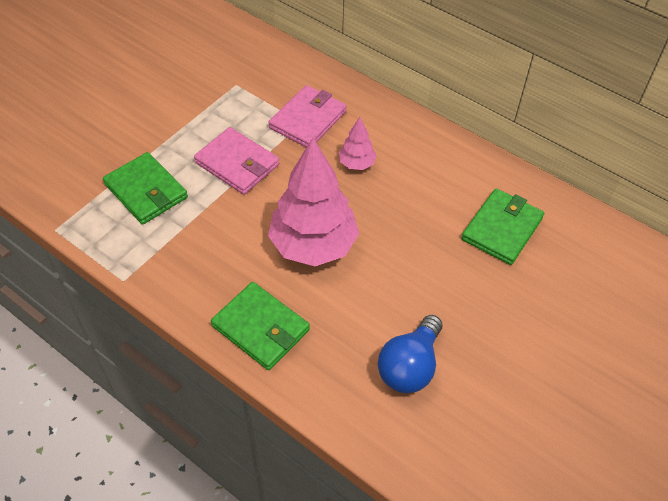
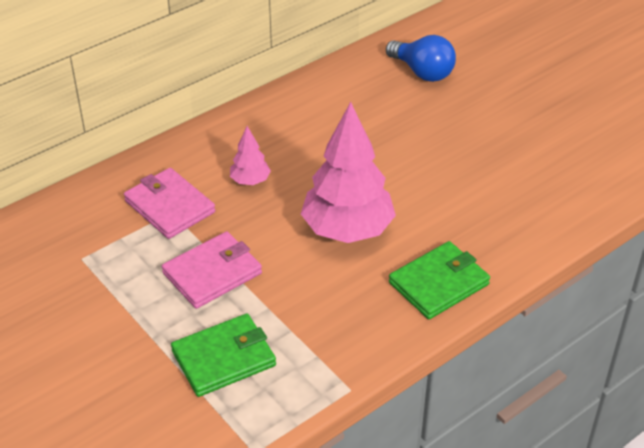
camera: 75 degrees left, 10 degrees down
(409, 366) = (500, 191): blue light bulb -> blue light bulb (422, 72)
(502, 229) = (366, 105): green wallet -> none

